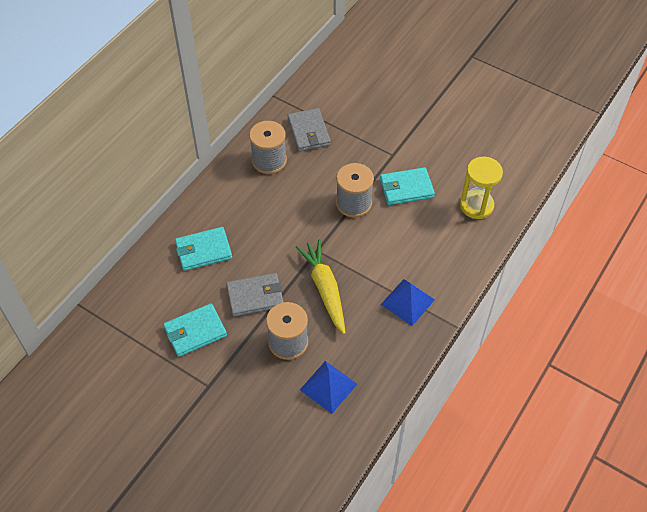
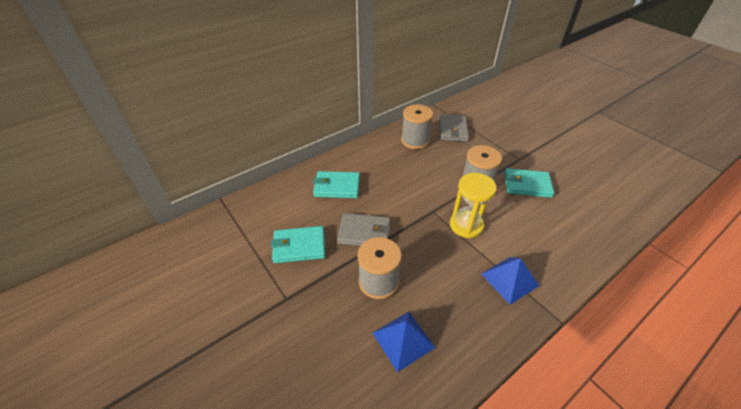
camera: 20 degrees right, 10 degrees down
(324, 289) = (429, 244): yellow carrot -> none
(476, 205) = (594, 214): yellow hourglass -> yellow hourglass (466, 225)

